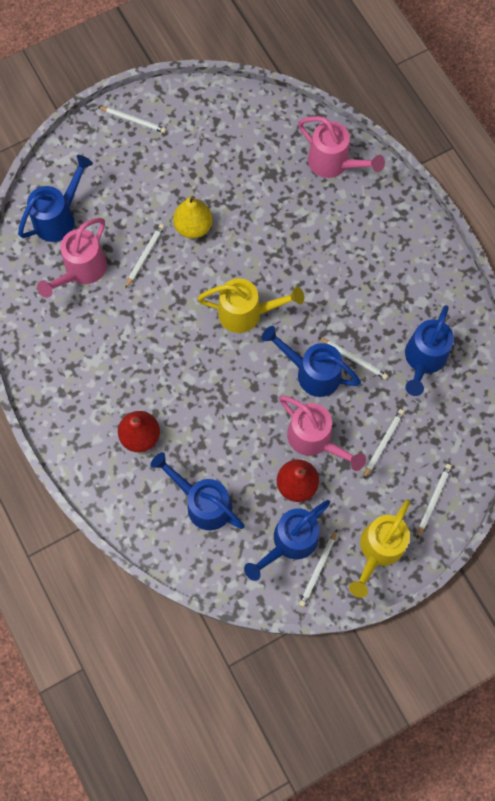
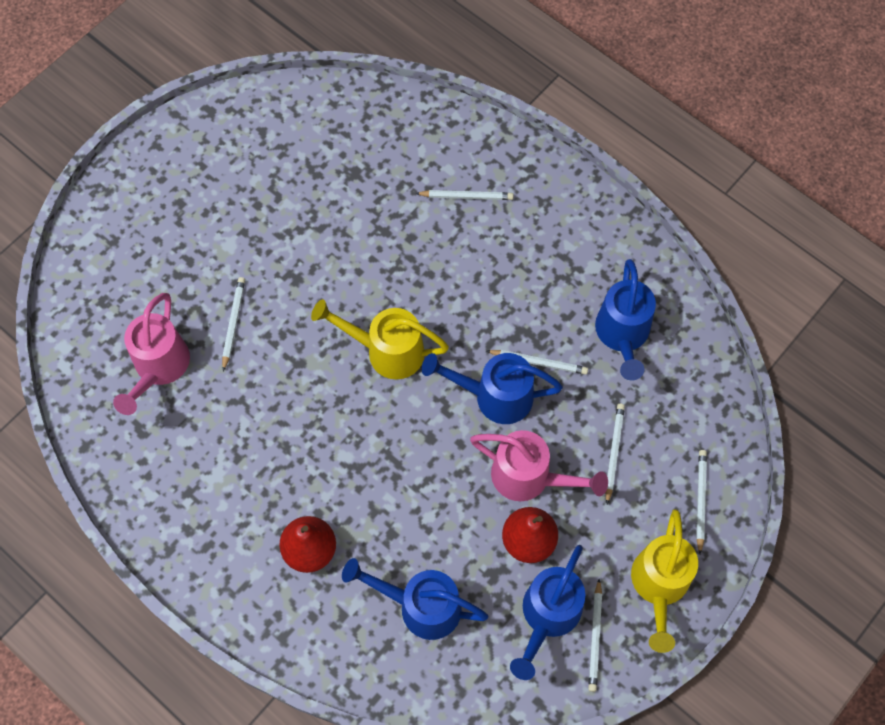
camera: 20 degrees left, 5 degrees down
(59, 218) = (106, 312): blue watering can -> none
(133, 120) = (158, 163): white pencil -> white pencil (466, 196)
(193, 227) = (281, 268): yellow pear -> none
(246, 313) = (387, 351): yellow watering can -> yellow watering can turned 150 degrees counterclockwise
(333, 163) = (425, 137): pink watering can -> none

